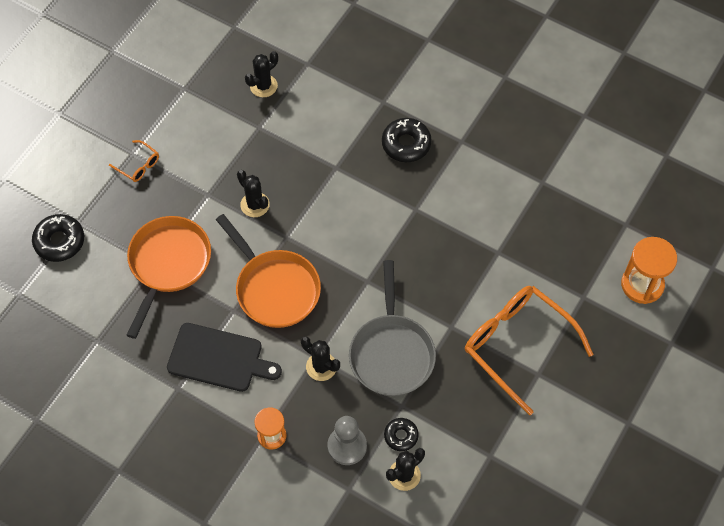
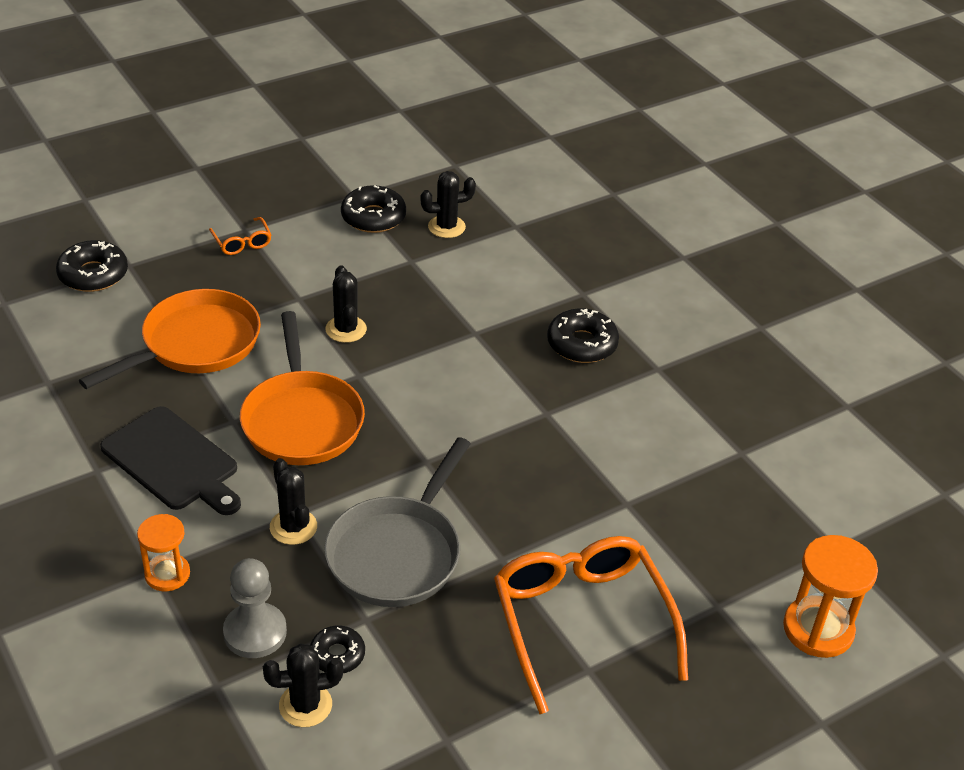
camera: 25 degrees right, 20 degrees down
(210, 101) = (373, 217): none -> black donut

